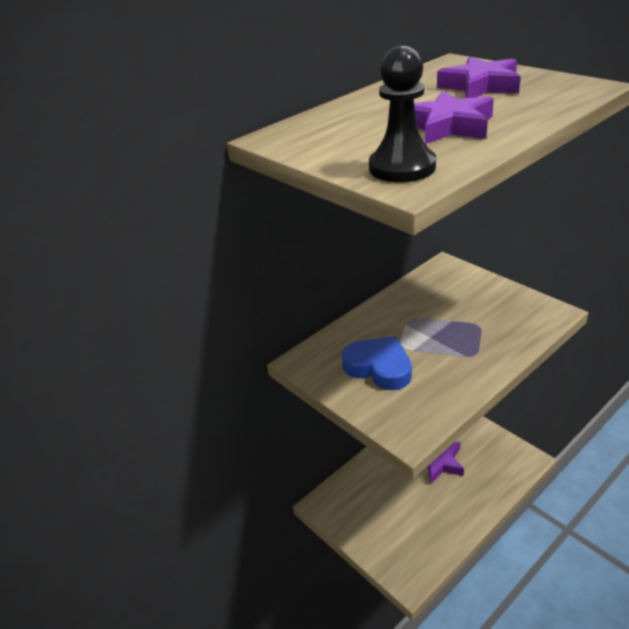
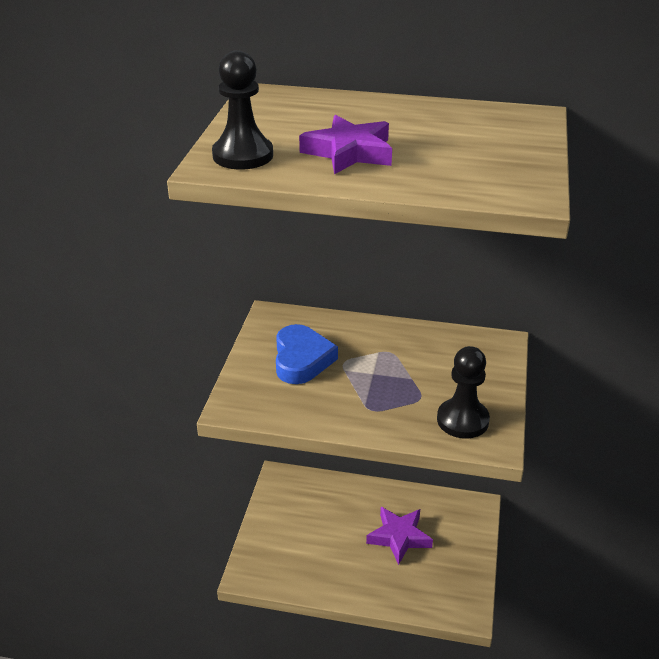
camera: 50 degrees right, 0 degrees up
(480, 86) = (471, 143): purple star -> none
(519, 316) = (462, 420): none -> black pawn

